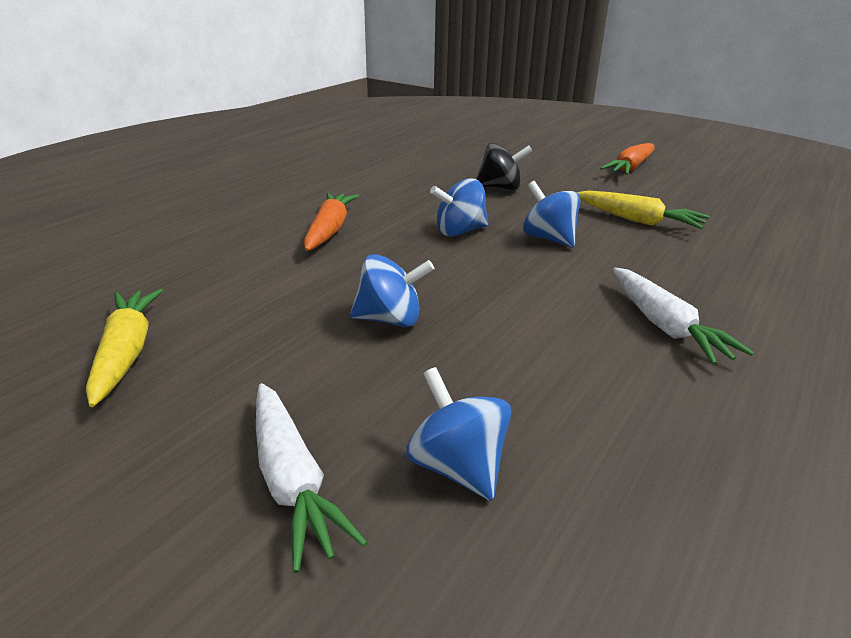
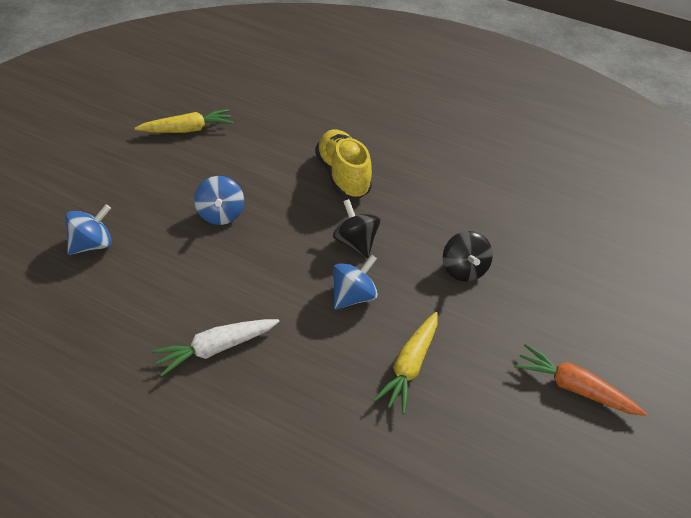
camera: 80 degrees right, 15 degrees up
(293, 482) = (91, 196): white carrot -> none
(329, 230) = (342, 176): orange carrot -> yellow shoe
(460, 231) = (355, 243): blue spinning top -> black spinning top

